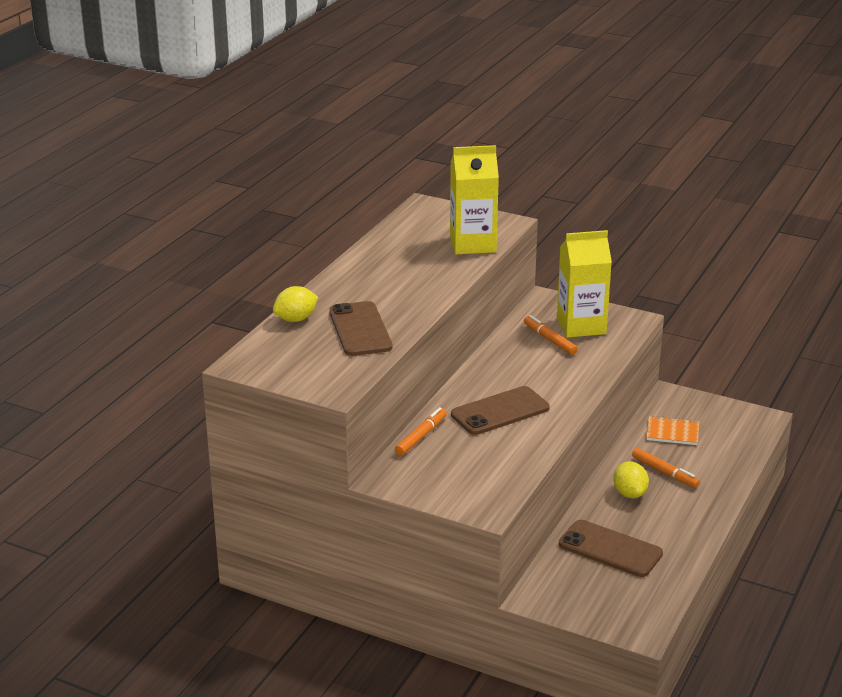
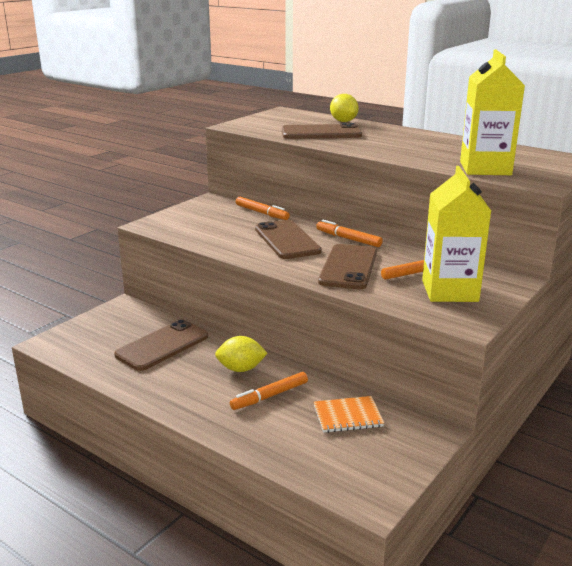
camera: 100 degrees right, 5 degrees down
(482, 377) = (348, 239): none -> orange marker
(554, 373) = (348, 267): none -> brown phone
(672, 432) = (348, 416): orange notebook -> orange notebook turned 60 degrees clockwise

